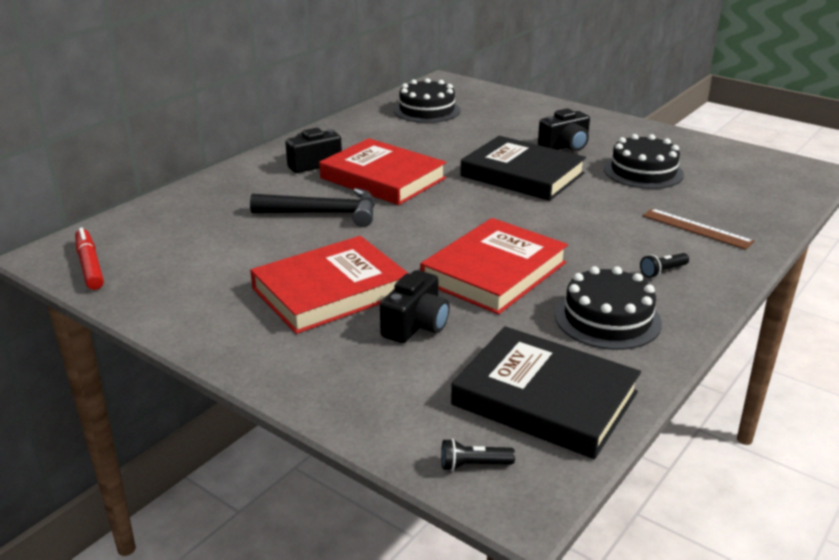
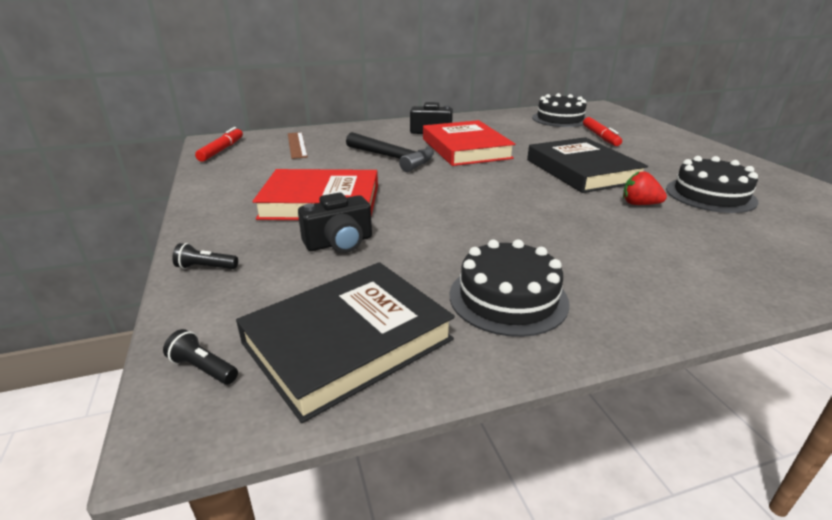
camera: 35 degrees right, 0 degrees up
(492, 126) = (600, 137): none -> red marker
(494, 272) = (457, 227): red book -> none
(545, 398) = (348, 341): black book -> black book turned 75 degrees clockwise
(565, 146) = (650, 161): black camera -> none
(604, 198) = (639, 204): none -> red strawberry
(662, 271) = (625, 278): black flashlight -> black flashlight (206, 267)
(696, 228) = (716, 254): brown ruler -> brown ruler (297, 145)

